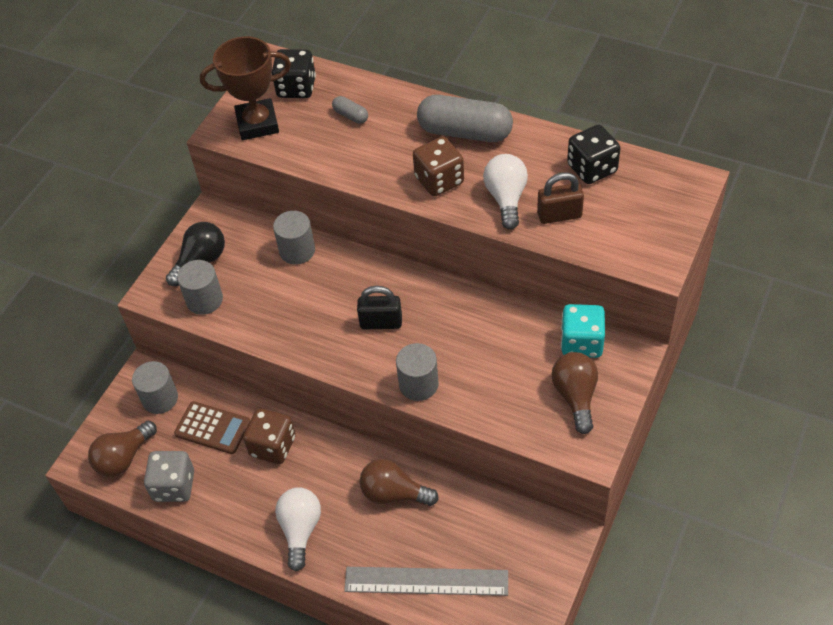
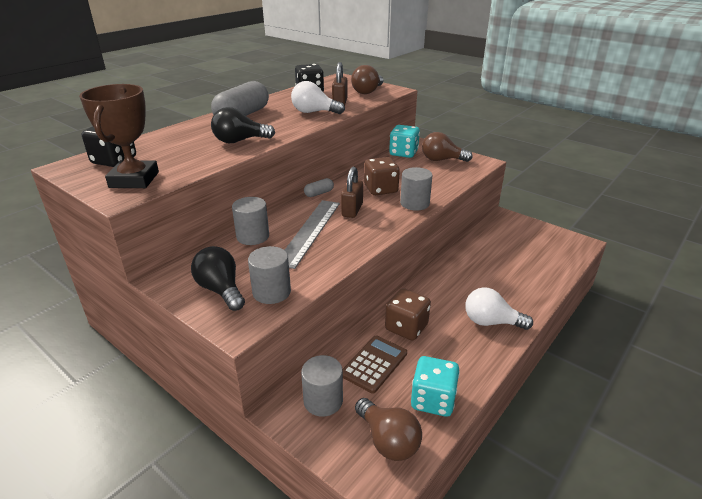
camera: 80 degrees left, 20 degrees down
(174, 486) = (433, 400): grey dice -> turquoise dice
(351, 116) = (177, 145): grey capsule -> grey capsule (319, 193)
(379, 162) = (239, 141): none -> black light bulb
(381, 322) = (352, 210): black padlock -> brown padlock
(394, 493) = (464, 273): brown light bulb -> brown light bulb (367, 91)
(426, 581) = (536, 269): grey ruler -> grey ruler (310, 231)
(439, 180) = (279, 126): brown dice -> brown dice (381, 189)

